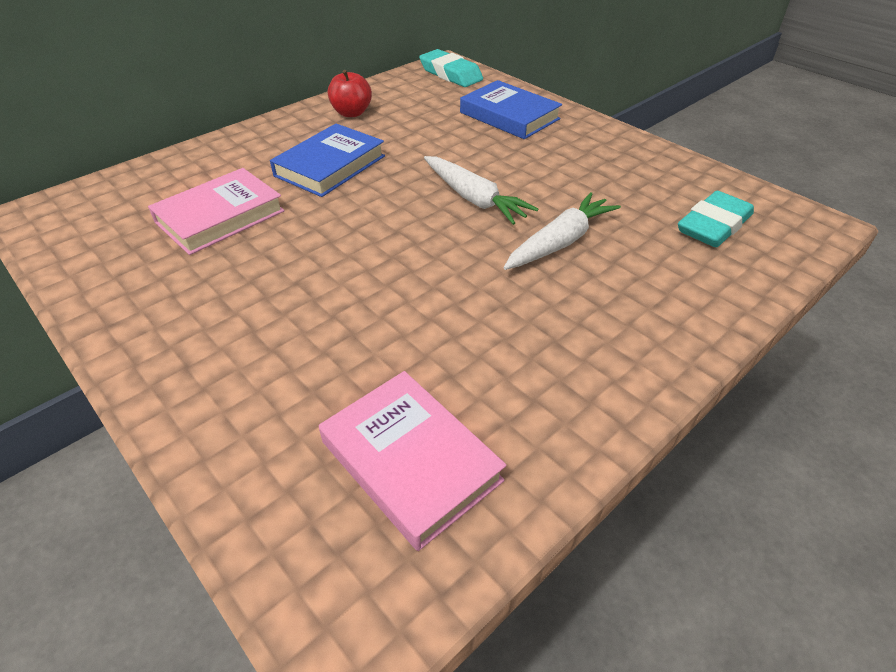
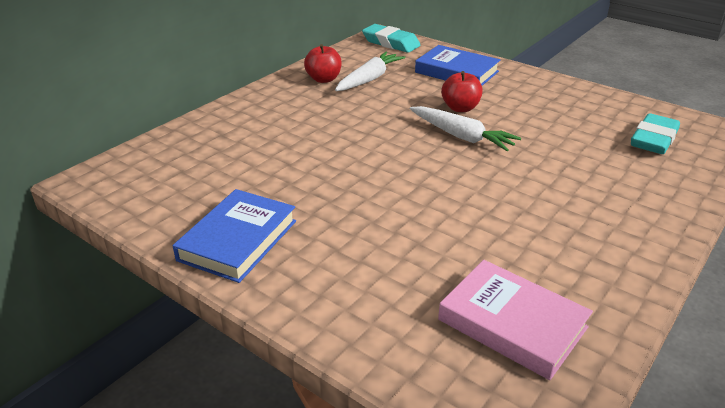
camera: 10 degrees left, 10 degrees down
(220, 217) = (257, 168): pink book -> none
(330, 166) = (329, 122): blue book -> blue book (238, 240)
(491, 162) = (460, 108): none -> red apple
(560, 242) = (545, 162): white carrot -> white carrot (369, 79)

